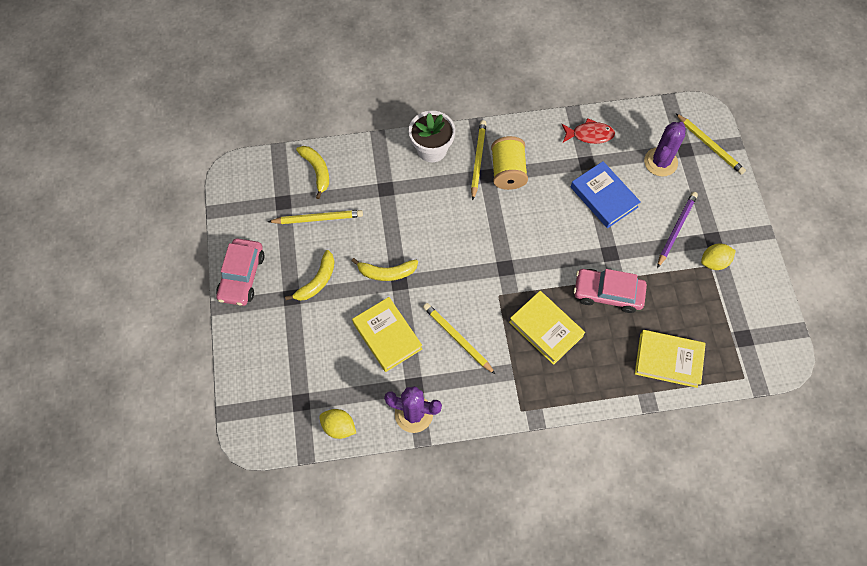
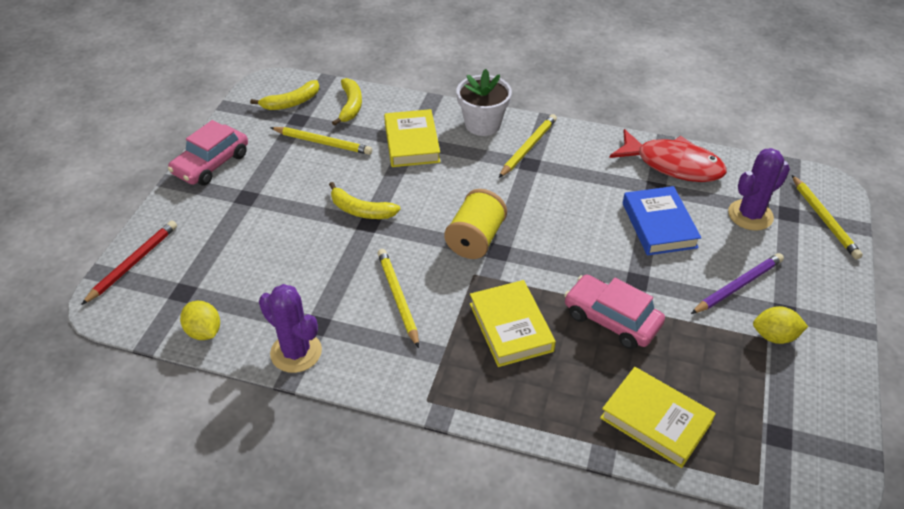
camera: 25 degrees right, 20 degrees down
(246, 393) = (133, 263): none -> red pencil
(317, 281) = (282, 193): yellow banana -> yellow banana (291, 102)
(387, 336) = (320, 267): yellow book -> yellow book (411, 143)
(508, 172) = (556, 168): yellow spool -> yellow spool (475, 239)
(589, 135) = (673, 165): red fish -> red fish, size x1.69

